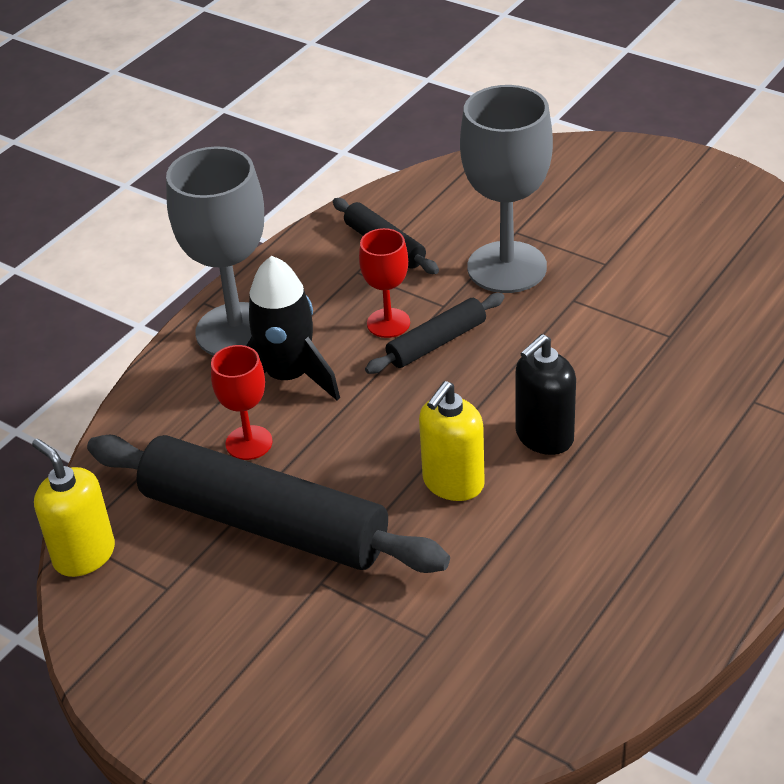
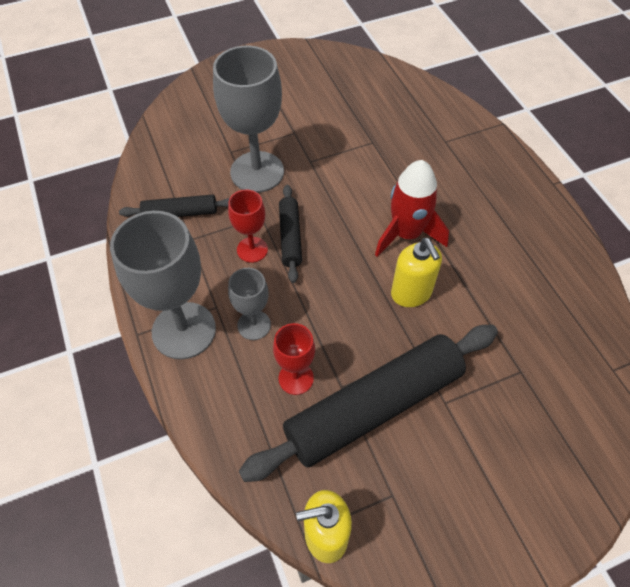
camera: 60 degrees left, 15 degrees up
(288, 377) = (254, 325): black rocket -> grey goblet
(544, 437) = (406, 234): black soap dispenser -> red rocket

